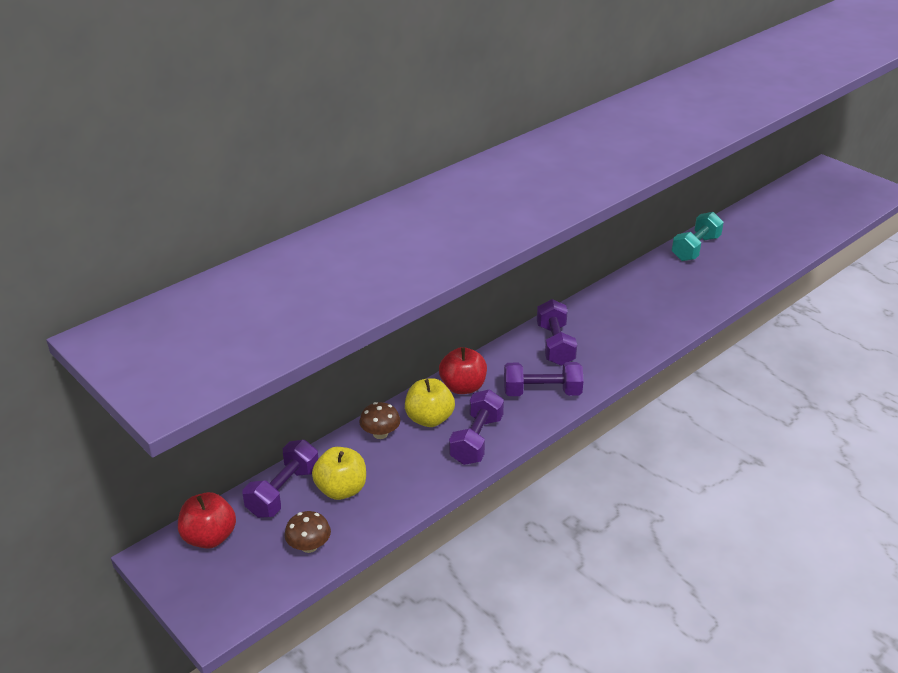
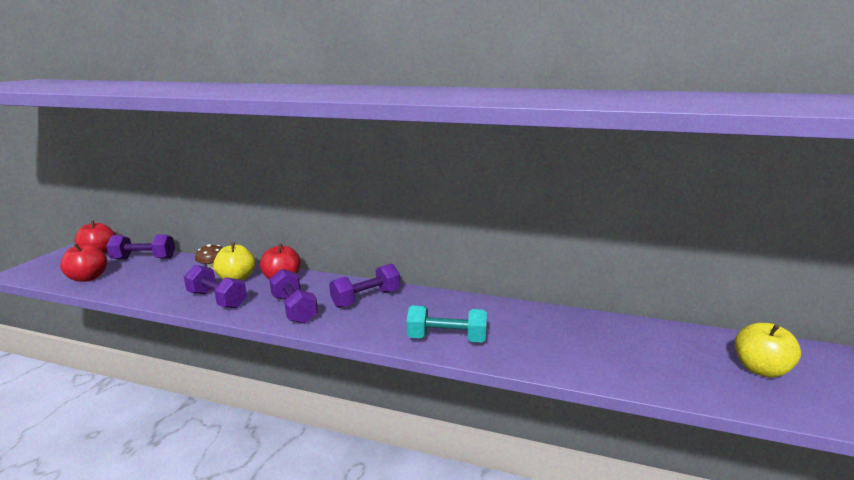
camera: 60 degrees right, 15 degrees down
(309, 546) = (88, 278): brown mushroom -> red apple
(341, 490) = (148, 272): yellow apple -> yellow apple (760, 369)
(476, 440) = (217, 300): purple dumbbell -> purple dumbbell turned 45 degrees clockwise
(695, 248) = (610, 327): turquoise dumbbell -> turquoise dumbbell (447, 338)

